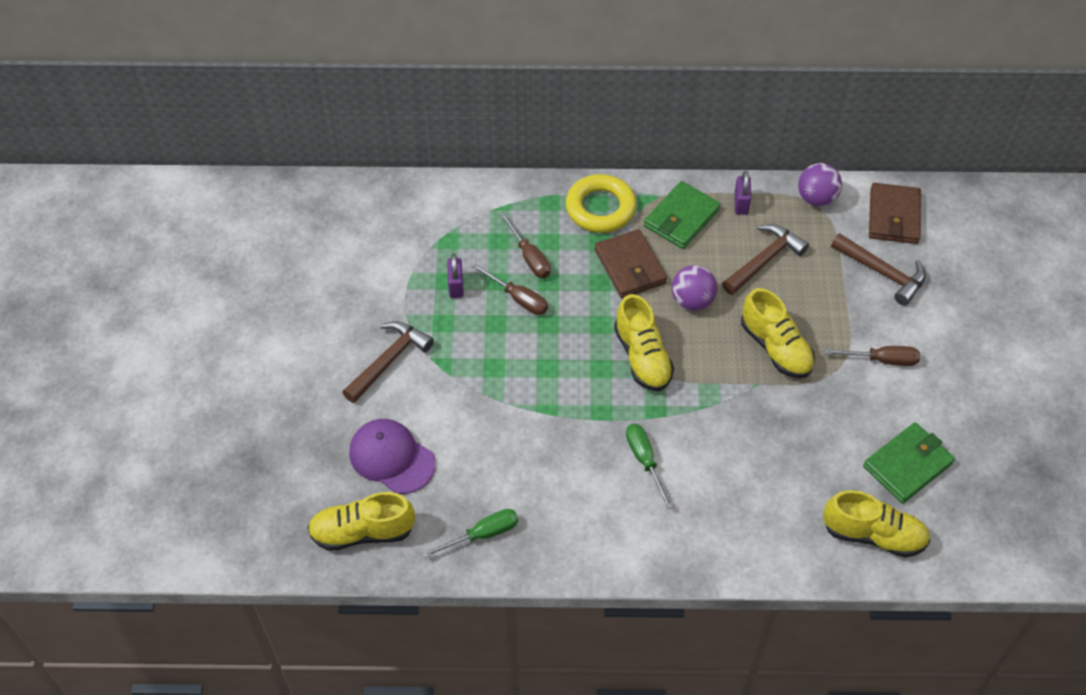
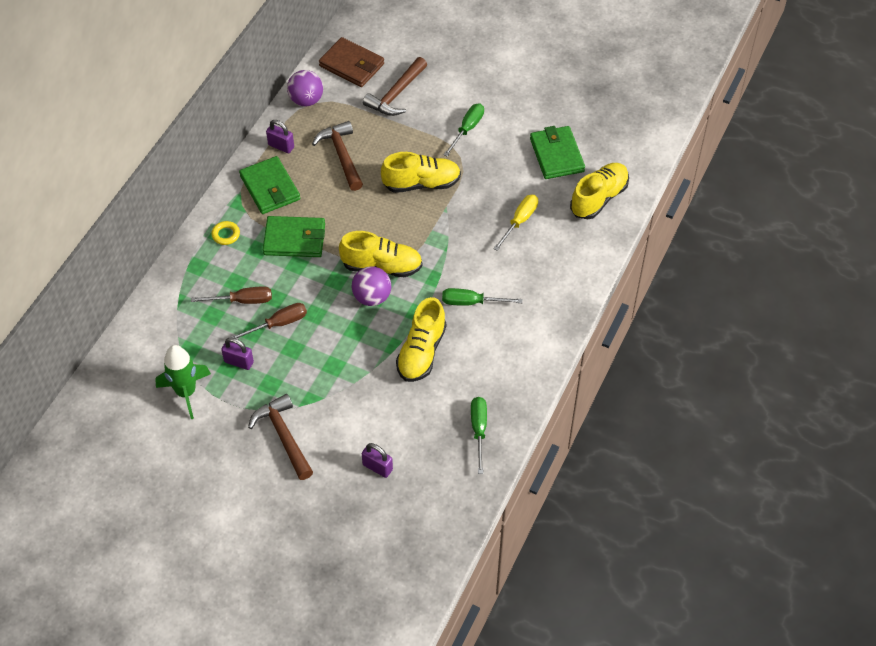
camera: 65 degrees left, 0 degrees up
(362, 532) = (434, 511): yellow shoe -> yellow shoe (421, 352)
(391, 458) = (377, 467): purple cap -> purple padlock
(399, 260) = (186, 392): none -> green rocket
(600, 208) = (226, 235): yellow ring -> yellow ring, size x0.45
(630, 267) = (294, 239): brown wallet -> green wallet
(692, 301) = (350, 214): purple ball -> purple ball (372, 297)
(785, 464) = (519, 221): none -> yellow screwdriver
(882, 273) = (396, 94): brown hammer -> brown hammer turned 150 degrees clockwise
(882, 360) = (467, 129): brown screwdriver -> green screwdriver

